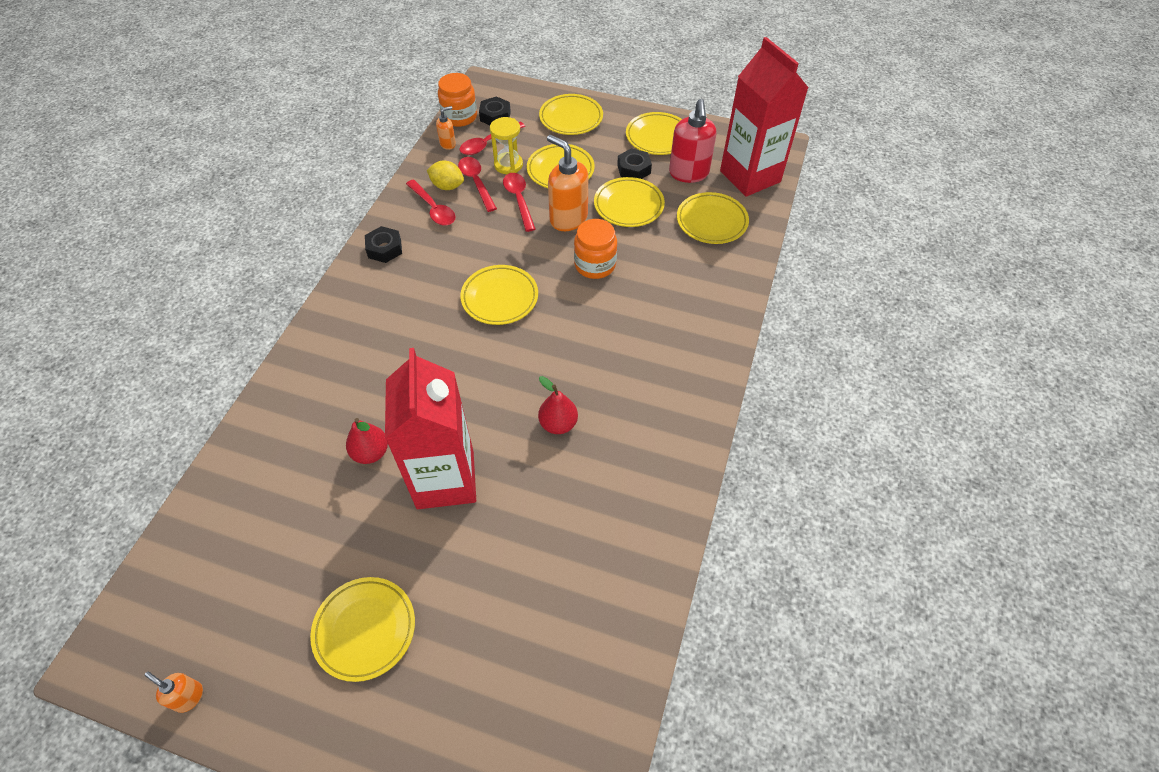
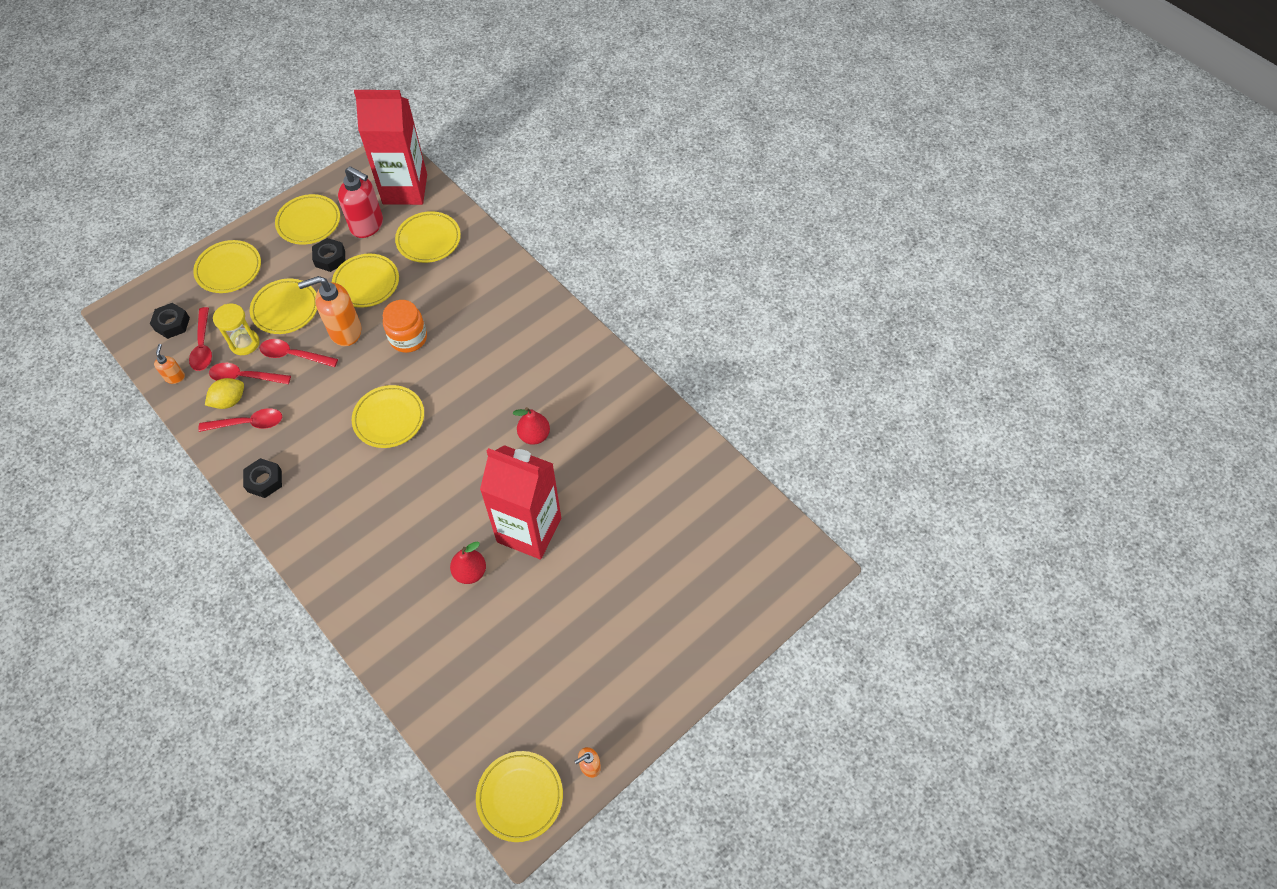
camera: 60 degrees left, 5 degrees up
(365, 629) = (611, 630): yellow plate -> yellow plate (520, 797)
(459, 117) = (146, 352): orange jar -> none

